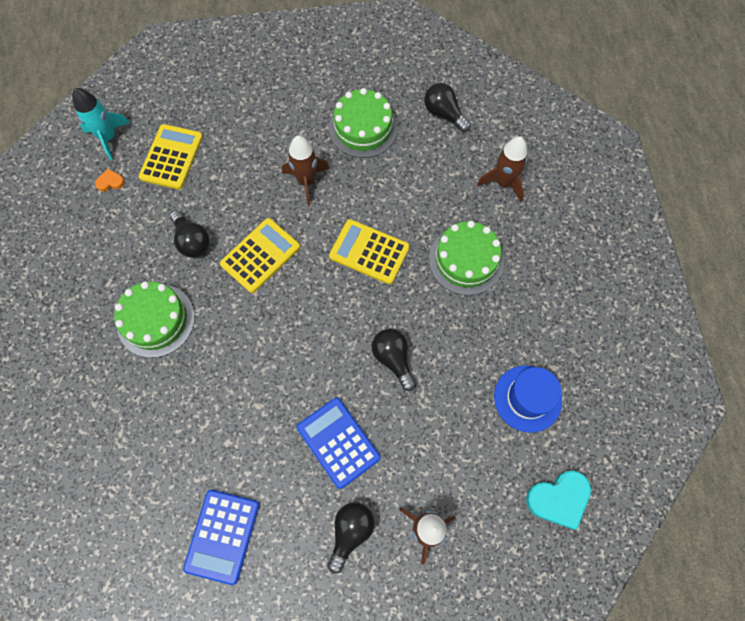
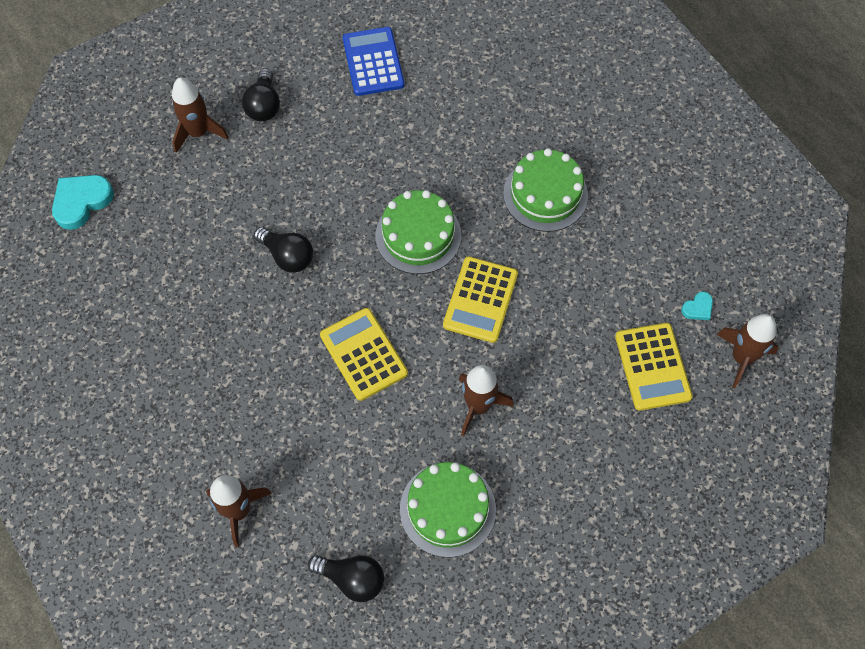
camera: 155 degrees right, 5 degrees down
(108, 138) = (741, 357): turquoise rocket -> brown rocket
(110, 182) = (698, 308): orange heart -> turquoise heart
(192, 241) = (563, 284): black light bulb -> none
(338, 442) = (308, 165): blue calculator -> none
(369, 252) = (363, 354): yellow calculator -> yellow calculator turned 120 degrees counterclockwise
(466, 260) = (250, 391): green cake -> green cake (418, 235)
(527, 398) = (136, 275): blue hat -> none

